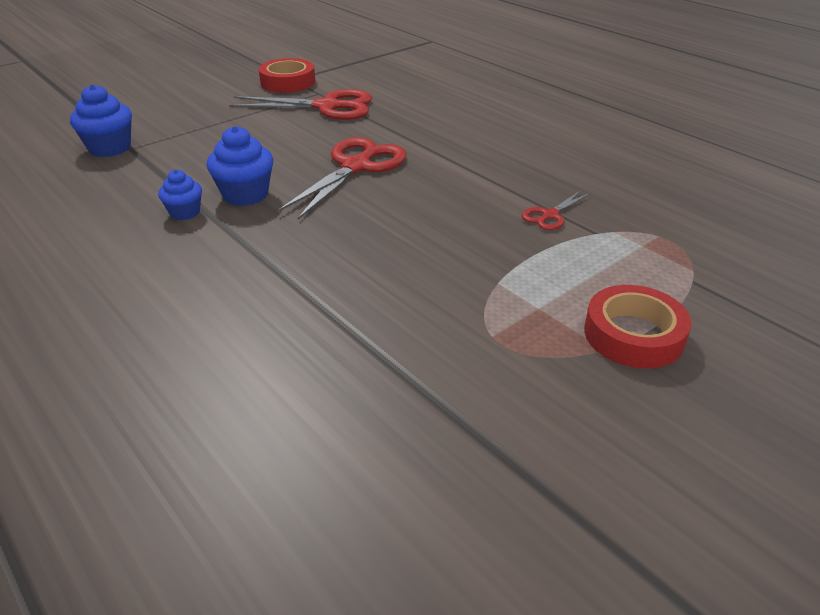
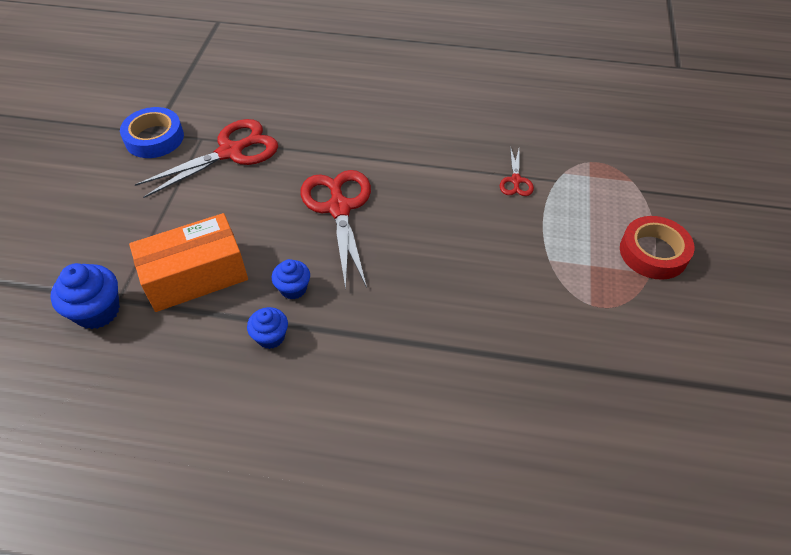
camera: 40 degrees left, 15 degrees up
(194, 158) = (195, 276): none -> orange box
(245, 195) = (293, 288): blue cupcake -> blue cupcake, size x0.63
(288, 82) = (154, 138): red tape -> blue tape

